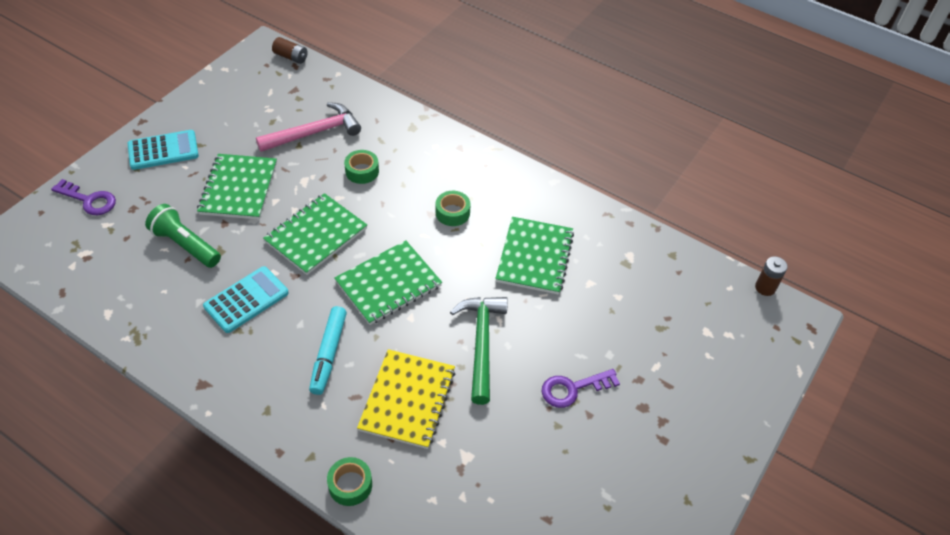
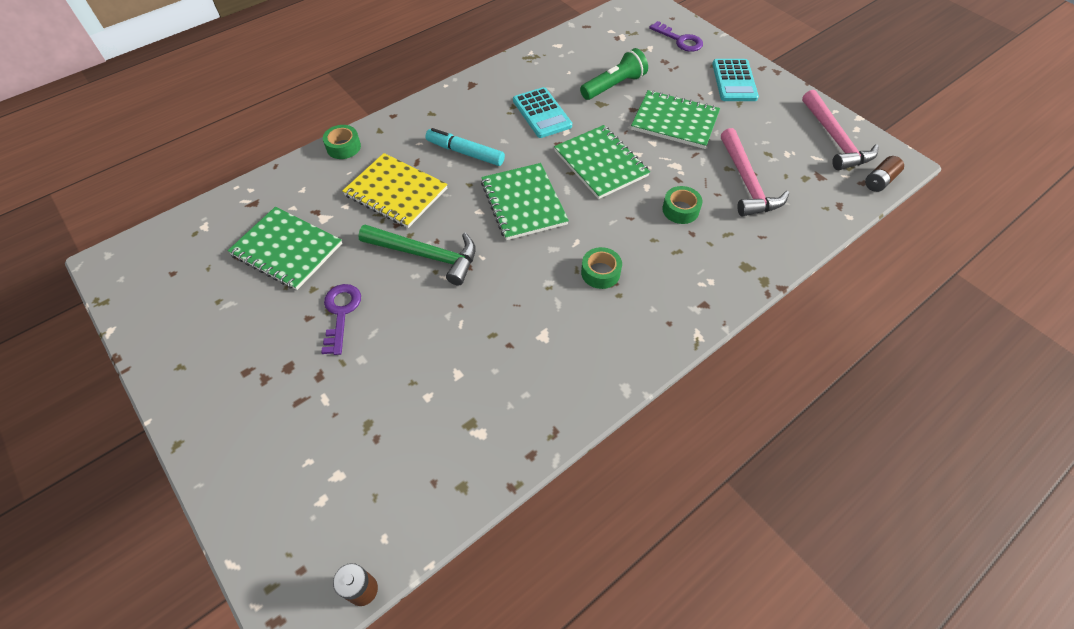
camera: 110 degrees right, 5 degrees up
(89, 200) = (680, 40): purple key -> purple key turned 90 degrees counterclockwise
(243, 81) = (835, 139): none -> pink hammer
(534, 257) = (513, 331): green notebook -> green notebook (287, 249)

